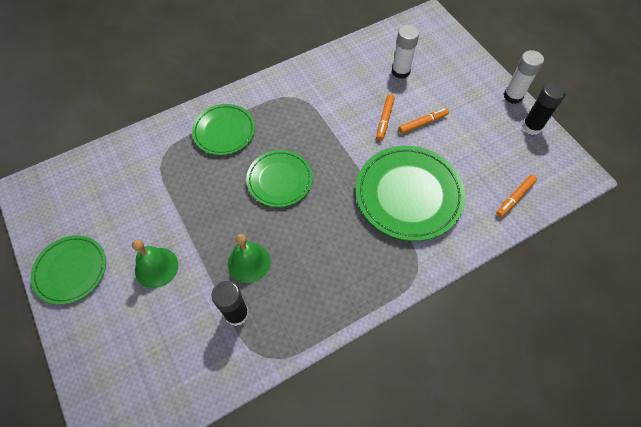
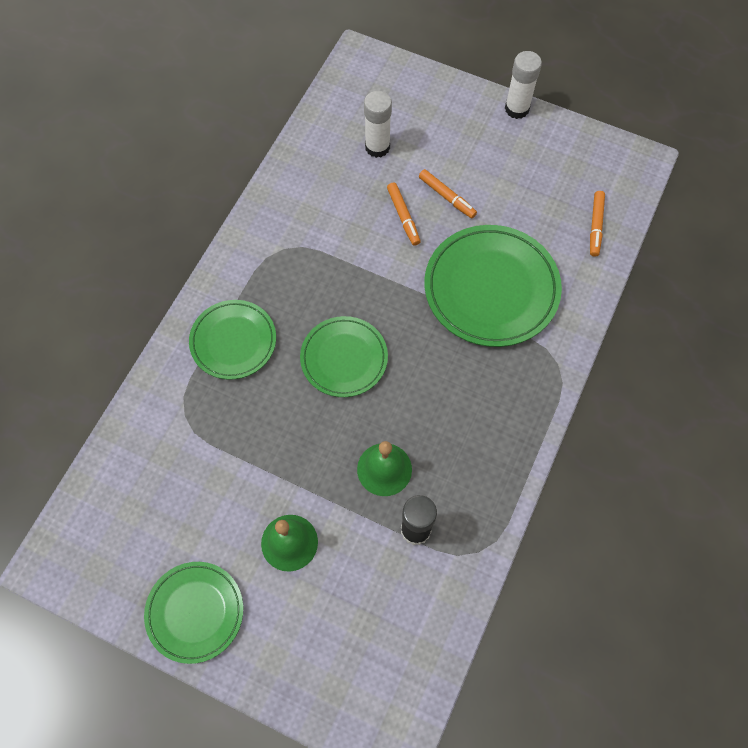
camera: 35 degrees left, 5 degrees up
(422, 123) = (447, 197): orange marker -> orange marker turned 105 degrees clockwise
(531, 127) = (559, 134): black glue stick -> none

